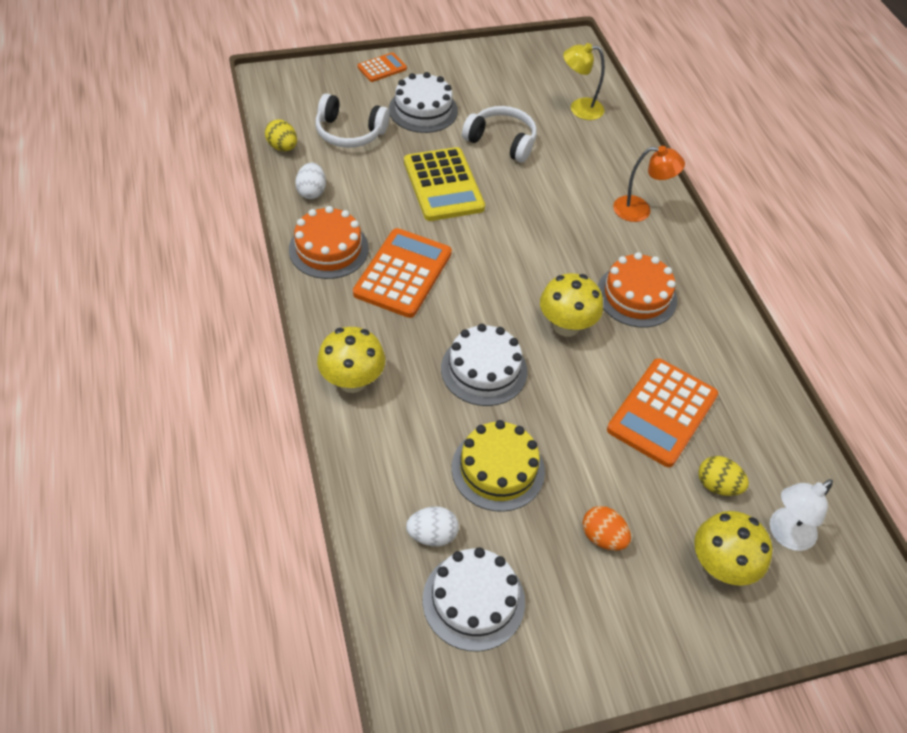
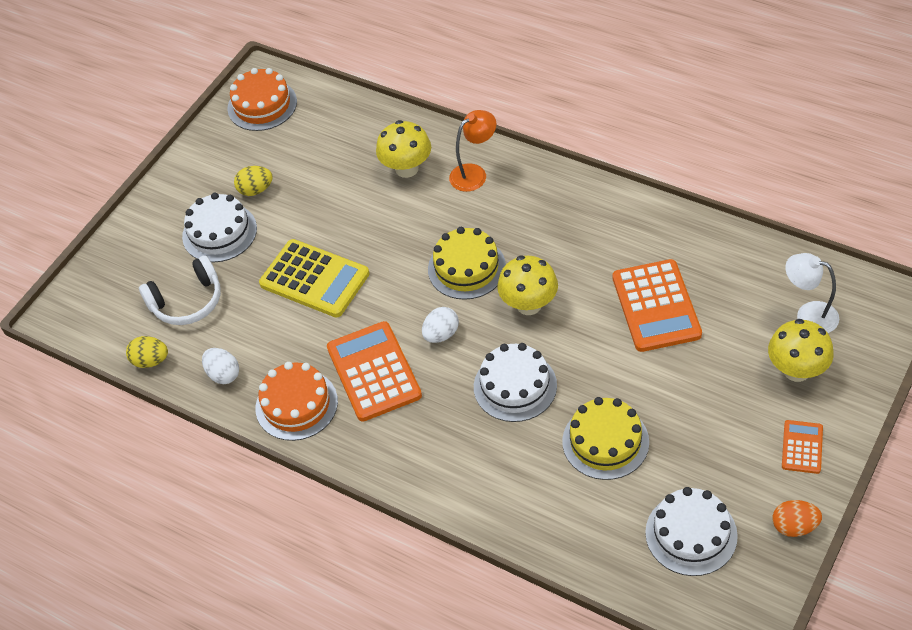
camera: 35 degrees left, 0 degrees up
(352, 381) = (440, 479): yellow mushroom -> yellow mushroom (406, 168)
(382, 68) = (139, 225): orange calculator -> orange calculator (802, 447)
(432, 535) = (619, 522): white egg -> white egg (441, 334)
(501, 141) = (312, 206): white headphones -> none
(553, 264) = (466, 268): none -> yellow cake
(579, 109) = (335, 129): yellow lamp -> none
(602, 537) = (715, 420): orange egg -> orange egg (794, 526)
(636, 296) = (547, 240): orange cake -> orange cake (262, 105)
(717, 485) = (740, 322): yellow egg -> yellow egg (255, 190)
(785, 534) = (808, 315): white lamp -> white lamp turned 105 degrees clockwise

